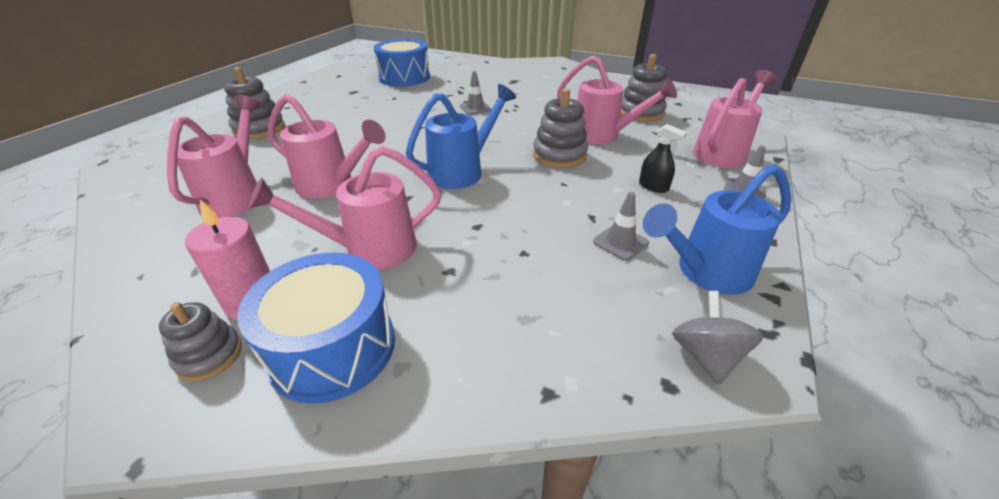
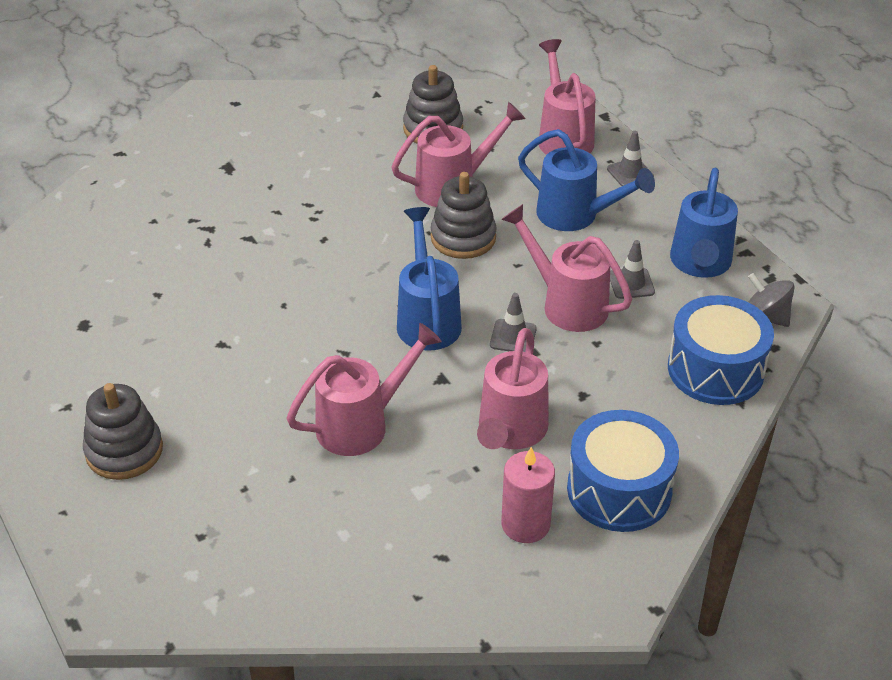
camera: 55 degrees left, 5 degrees up
(209, 355) = (573, 560): grey stacking toy -> none
(236, 195) = (310, 504): pink watering can -> pink watering can (567, 304)
(404, 77) = (87, 256): blue drum -> blue drum (715, 369)
(475, 108) = (278, 239): grey traffic cone -> grey traffic cone (513, 337)
(653, 186) = (575, 215): black spray bottle -> blue watering can

